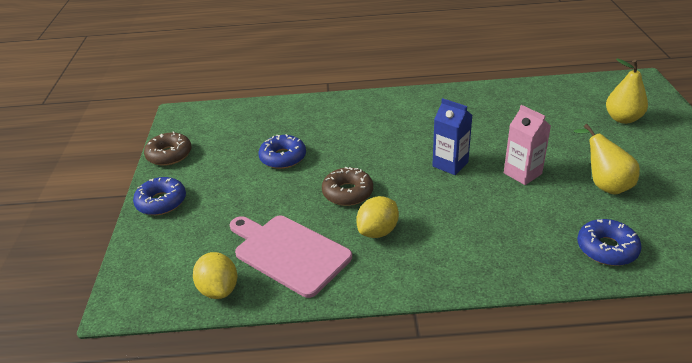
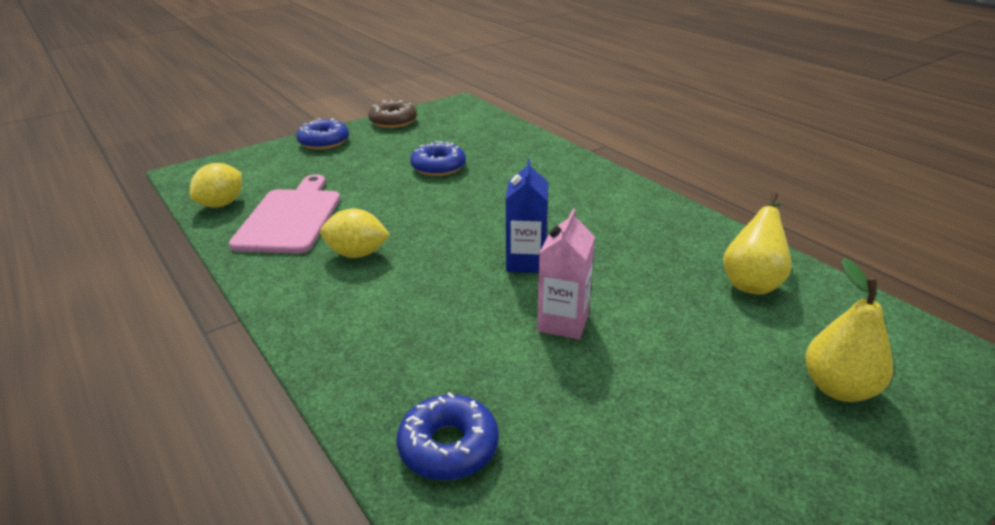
camera: 55 degrees right, 5 degrees down
(347, 192) = (410, 217): brown donut -> none
(604, 185) = (613, 409): yellow pear -> yellow pear (752, 282)

